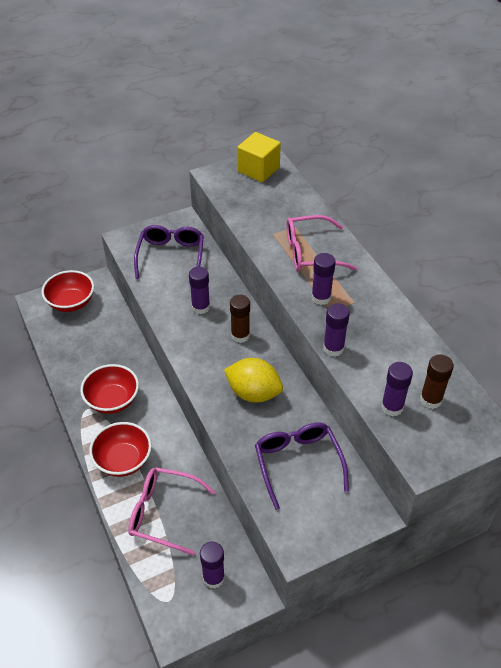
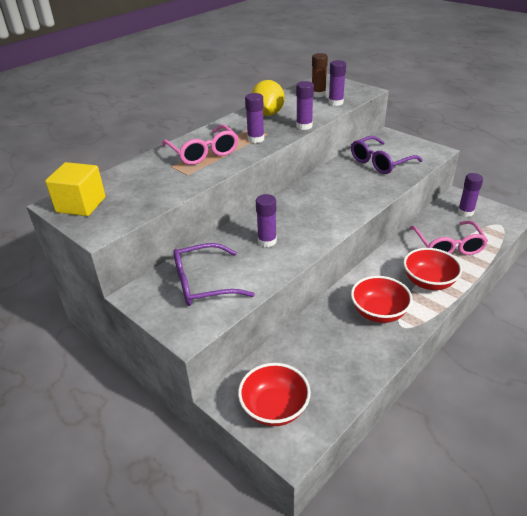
camera: 110 degrees left, 10 degrees down
(240, 335) = (286, 211): brown glue stick -> none
(253, 393) = (339, 191): yellow lemon -> yellow lemon (268, 114)

